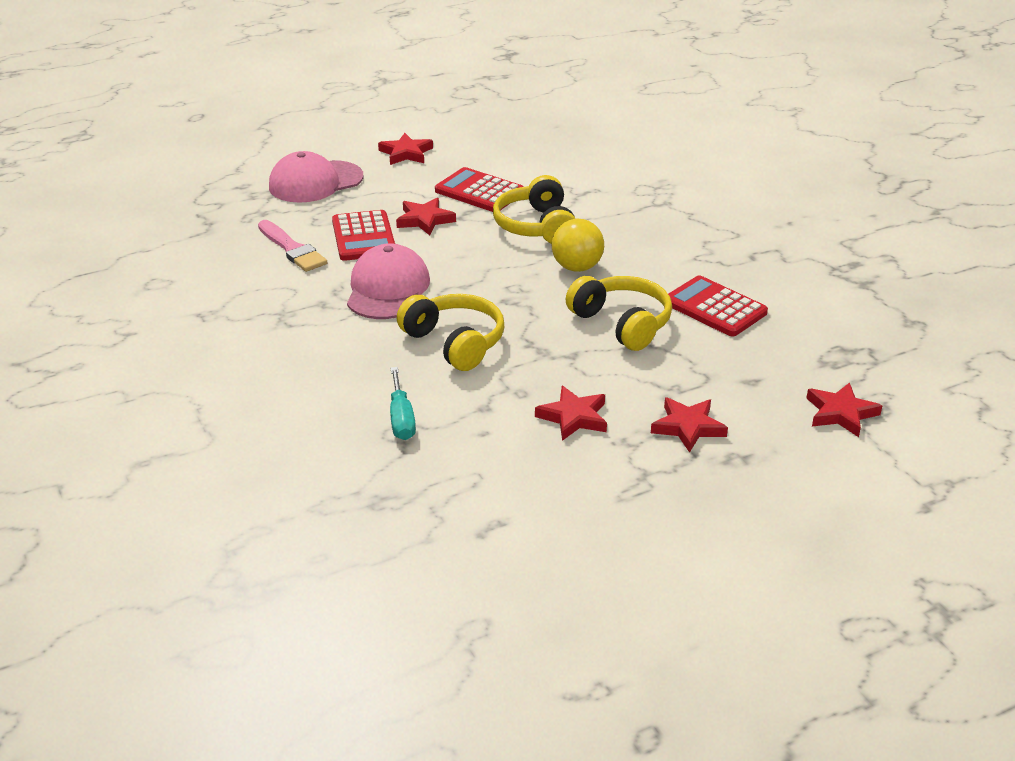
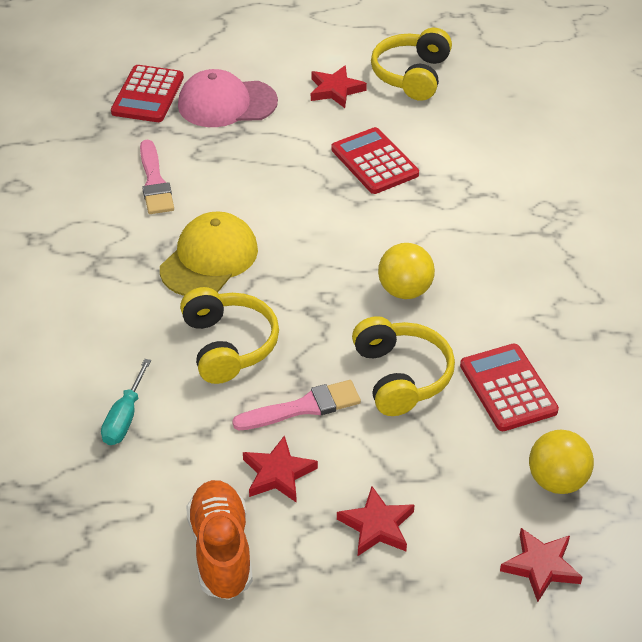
camera: 25 degrees right, 10 degrees up
(363, 237) = (227, 187): red calculator -> red calculator (147, 95)
(387, 289) = (209, 259): pink cap -> yellow cap
(424, 220) = (298, 183): red star -> none
(536, 226) = (401, 224): yellow headphones -> yellow headphones (412, 75)
(557, 366) = (303, 407): none -> pink brush
(569, 485) = (221, 551): none -> orange shoe
(804, 355) = (557, 481): none -> yellow ball

